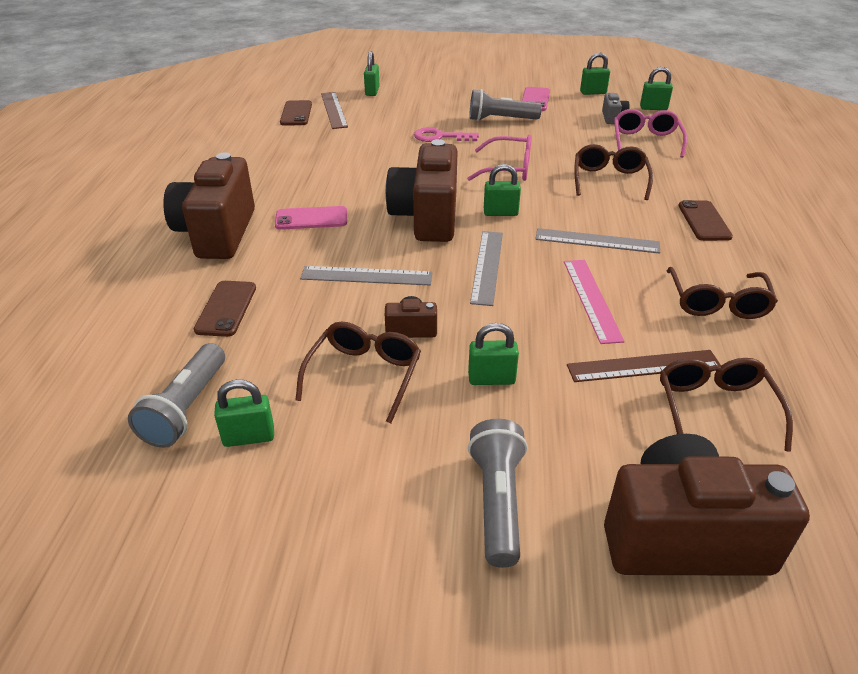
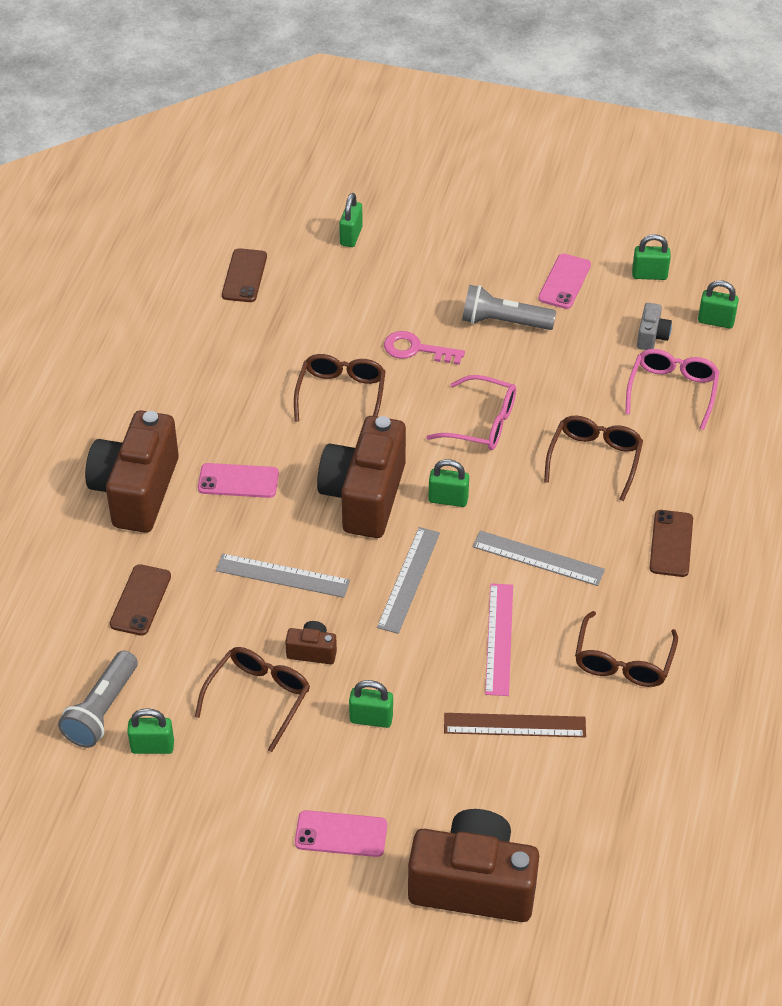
camera: 10 degrees right, 10 degrees up
(333, 110) = (293, 273): brown ruler -> none
(497, 501) = (341, 834): grey flashlight -> pink phone
(715, 409) = (557, 779): brown glasses -> brown glasses (341, 395)

